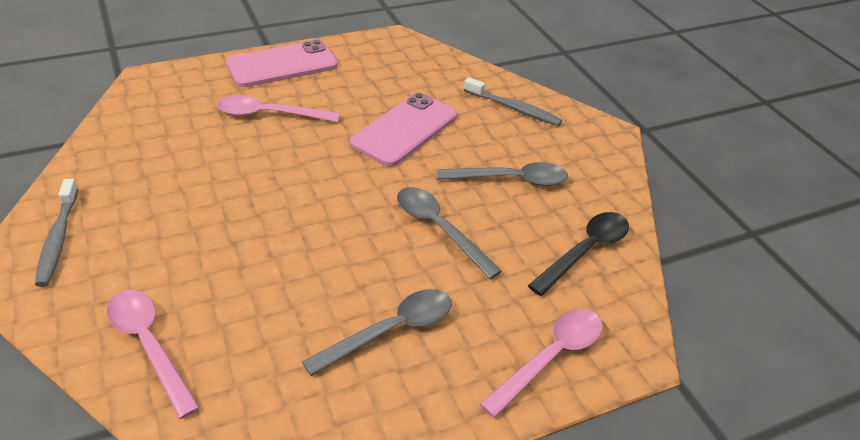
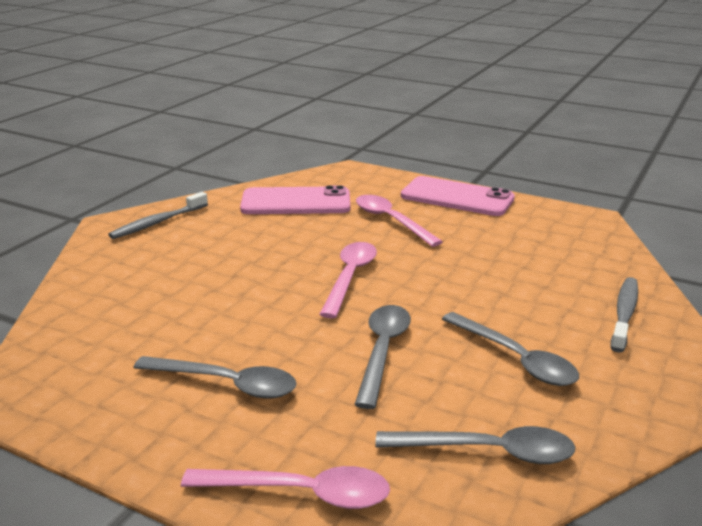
camera: 55 degrees right, 15 degrees down
(149, 345) = (99, 295): pink spoon -> pink spoon (350, 277)
(404, 129) = (481, 277): pink phone -> pink phone (296, 202)
(514, 108) = (624, 314): grey toothbrush -> grey toothbrush turned 150 degrees counterclockwise
(585, 251) = (488, 451): black spoon -> grey spoon

